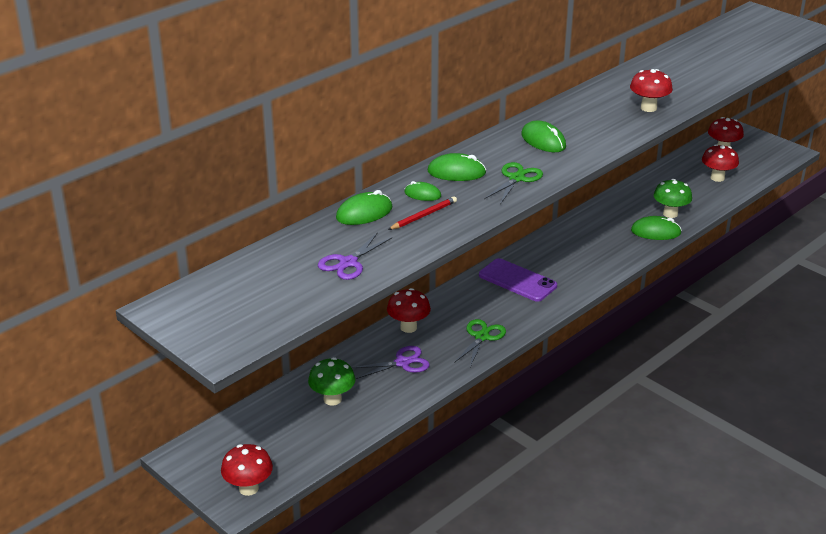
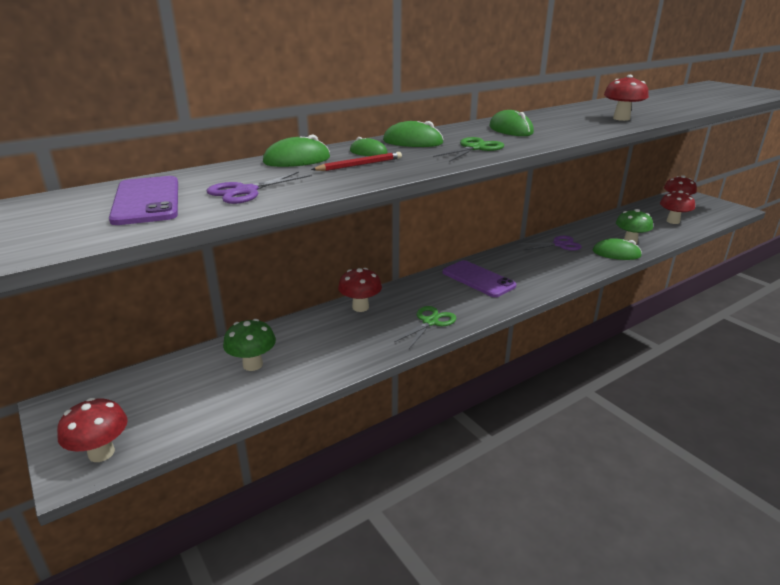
camera: 10 degrees right, 5 degrees down
(277, 283) = (147, 201): none -> purple phone
(402, 363) = (341, 337): purple scissors -> purple scissors (559, 245)

